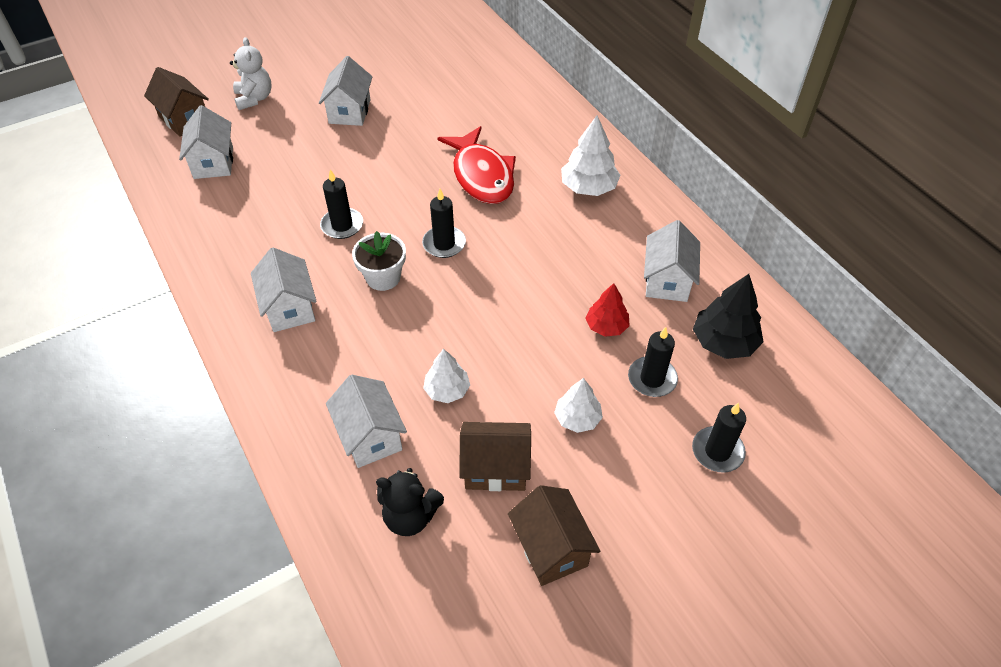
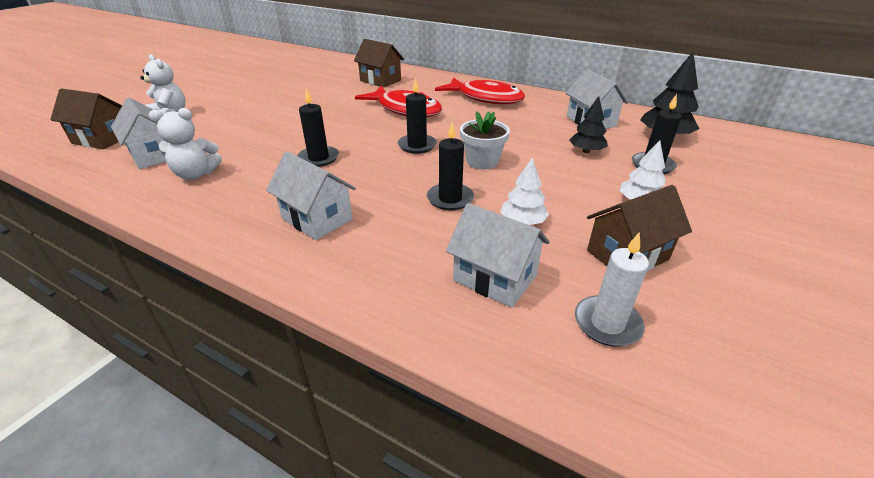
camera: 30 degrees left, 15 degrees down
(232, 206) = (196, 174): none -> white teddy bear
(349, 111) = (266, 104): white house -> none
(383, 277) = (387, 175): white flower pot -> white flower pot (482, 161)
(410, 516) = (607, 323): black teddy bear -> white candle
(551, 548) = (745, 289): brown house -> brown house (380, 80)
(588, 187) = (485, 98): white tree -> red fish
(606, 326) = (586, 151): red tree -> black tree
(717, 451) = (747, 185): black candle -> black candle (450, 199)

